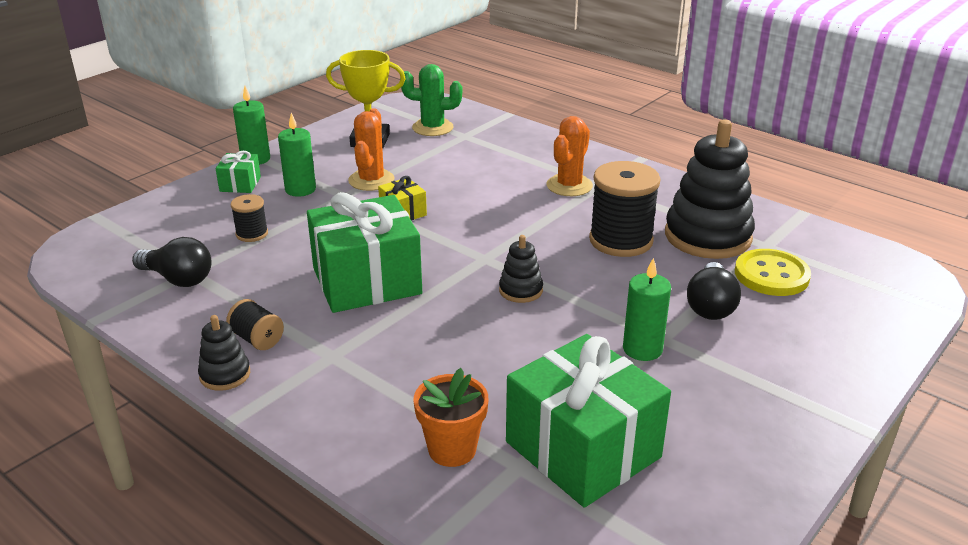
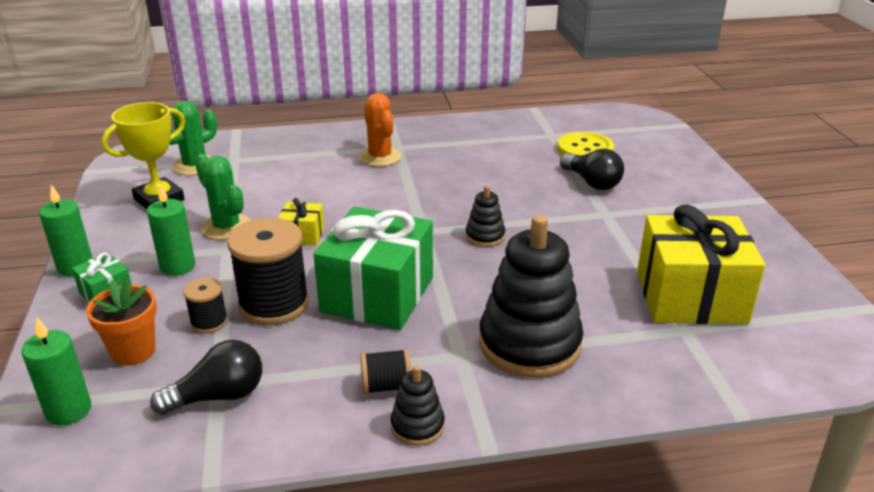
camera: 50 degrees left, 0 degrees up
(371, 180) = (226, 227): orange cactus -> green cactus
(452, 449) = (640, 349): orange flower pot -> orange flower pot (133, 351)
(583, 449) = (690, 297): green gift -> yellow gift
(621, 240) = (478, 173): black spool -> black spool (274, 304)
(642, 349) = (609, 226): green candle -> green candle (68, 410)
(707, 236) = (516, 146): black stacking toy -> black stacking toy (529, 344)

